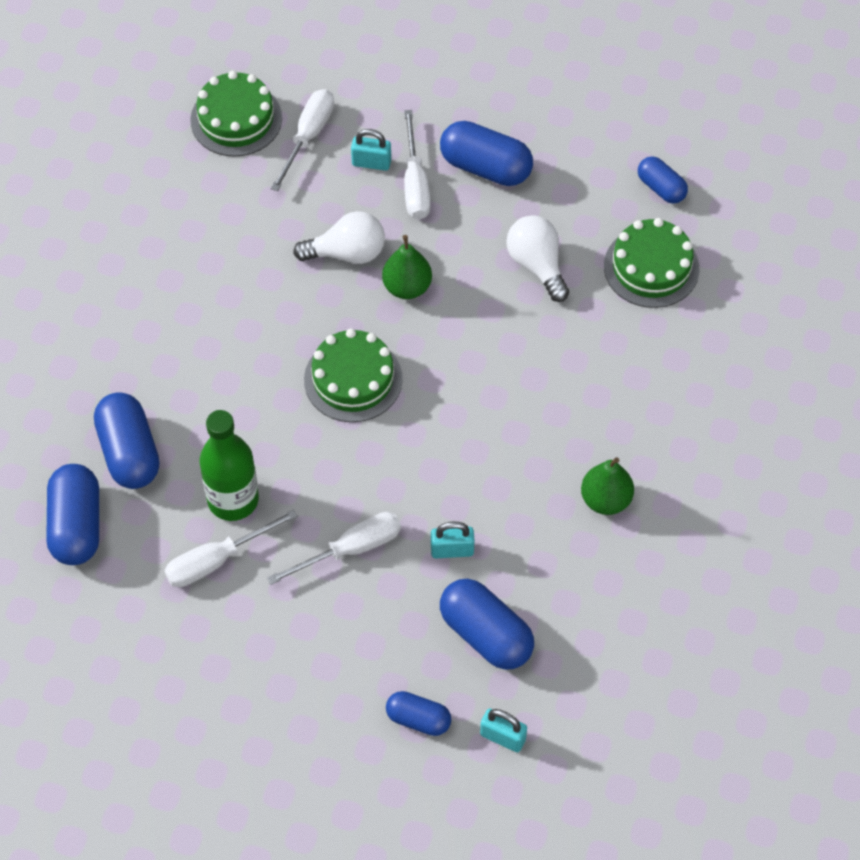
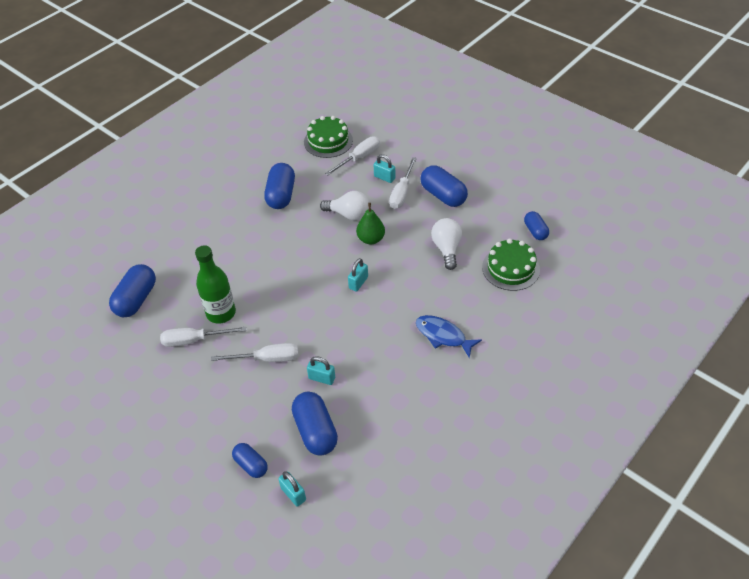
camera: 25 degrees right, 10 degrees down
(129, 452) = (184, 273): blue capsule -> blue capsule (281, 195)
(353, 379) = (317, 274): green cake -> none
(426, 372) = (358, 283): none -> turquoise padlock
(600, 417) = (443, 336): none -> blue fish
(605, 500) = (424, 381): green pear -> none

